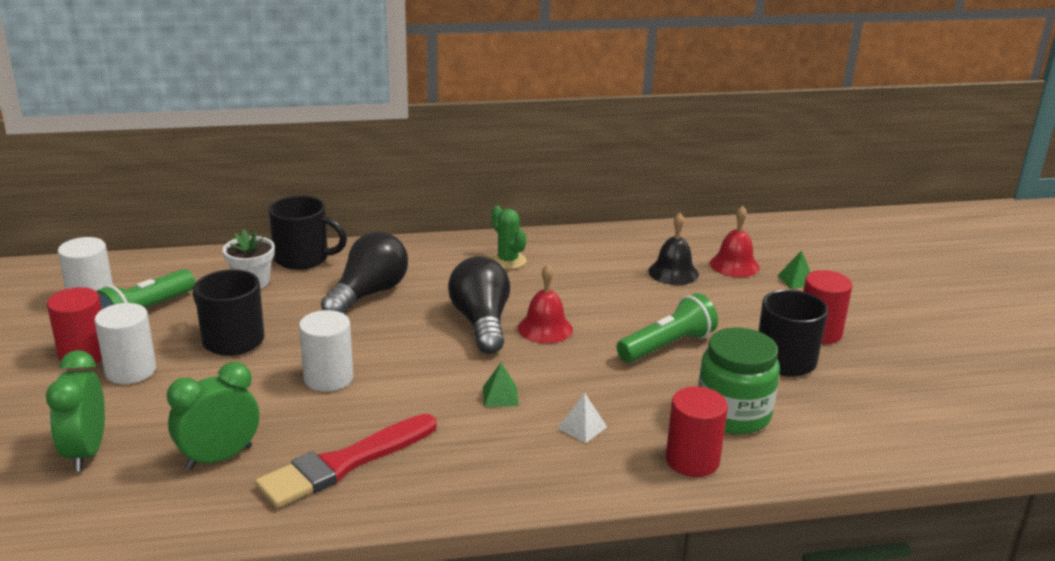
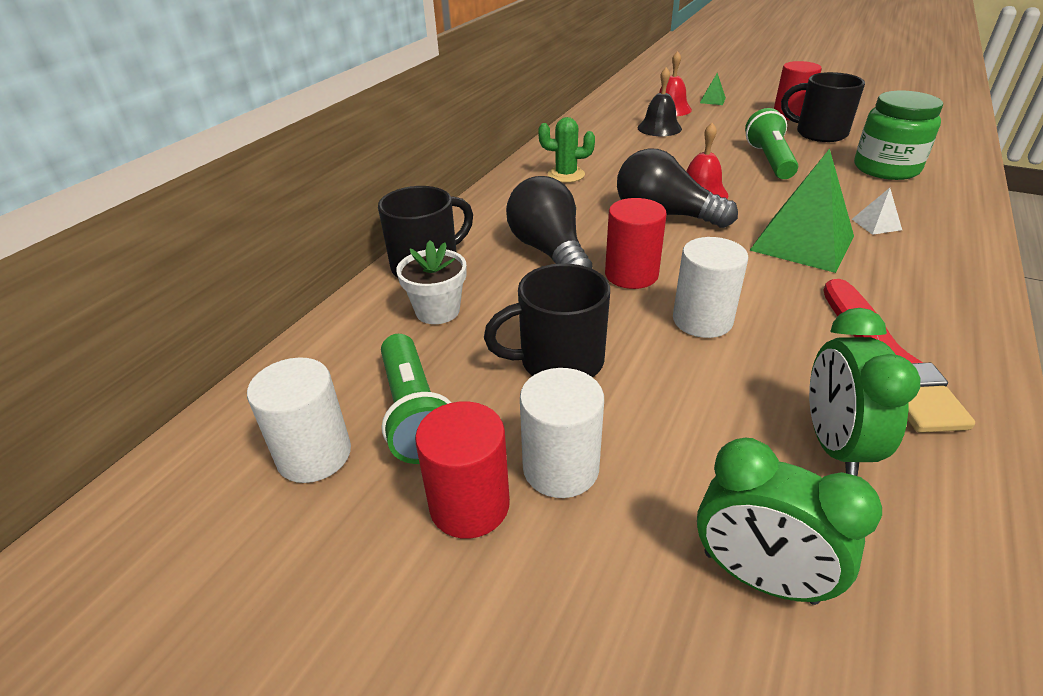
camera: 50 degrees left, 10 degrees up
(500, 396) = (802, 243): green pyramid -> green pyramid, size x2.35
(692, 460) = (946, 199): red cylinder -> red cylinder (631, 275)

